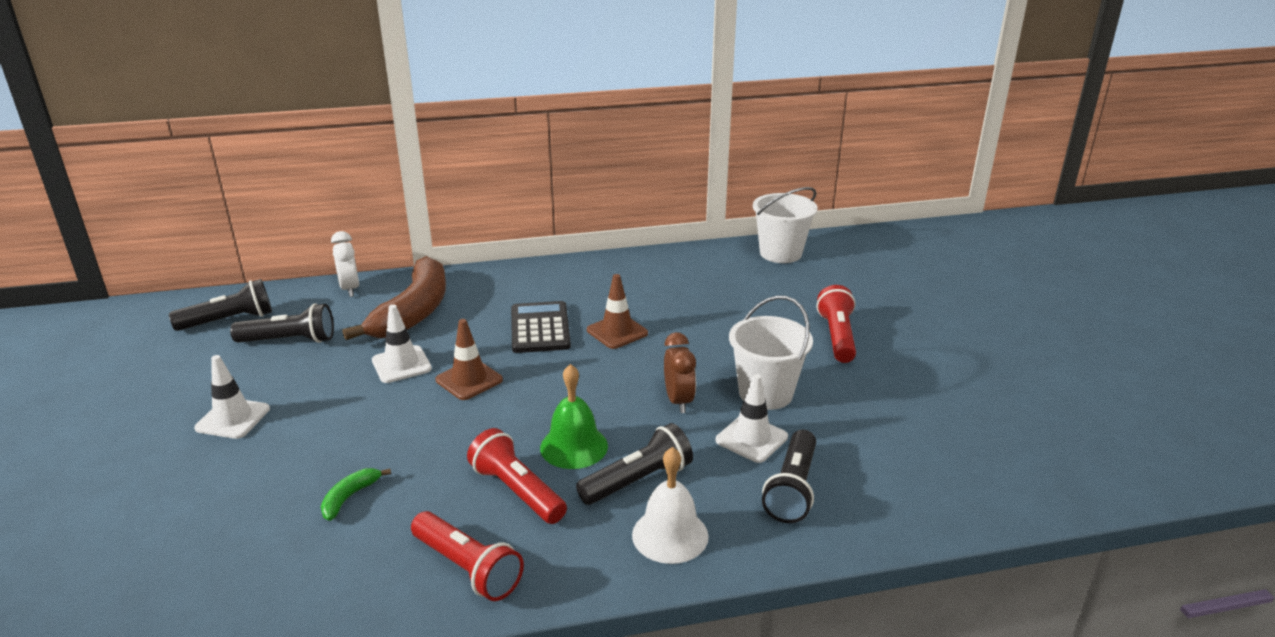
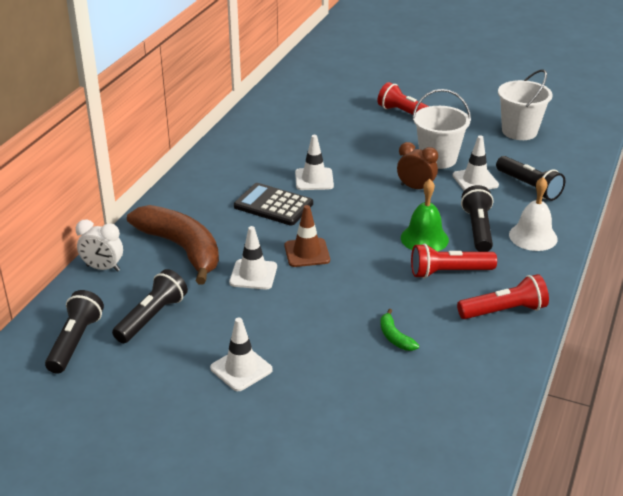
camera: 55 degrees left, 5 degrees up
(617, 332) = (314, 179): brown traffic cone -> white traffic cone
(780, 253) = (290, 89): white bucket -> white bucket (519, 131)

